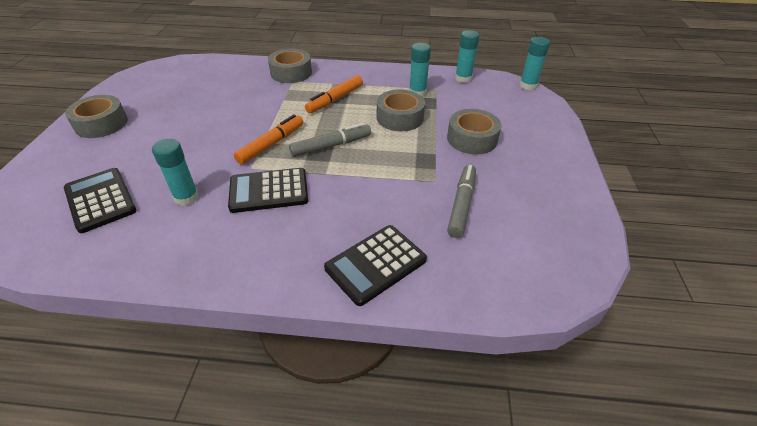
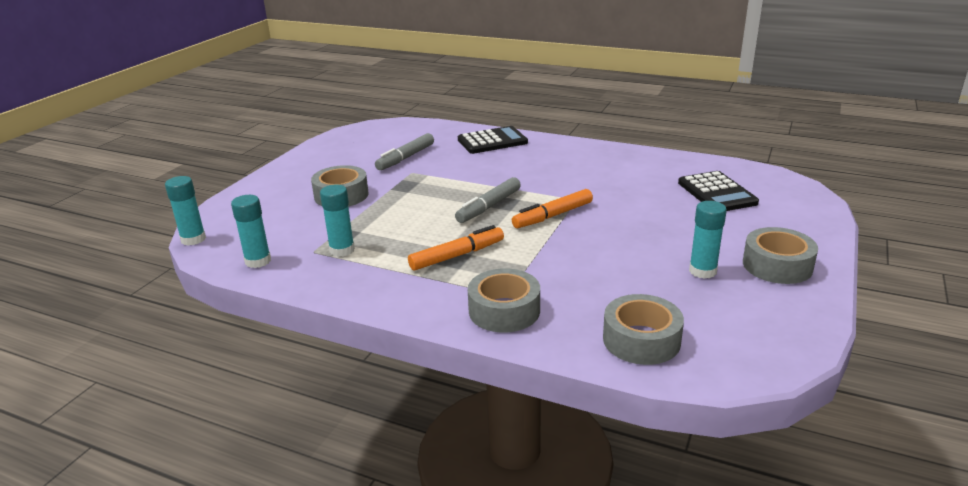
camera: 160 degrees left, 15 degrees down
(186, 197) = (635, 186): turquoise glue stick -> turquoise glue stick (702, 271)
(269, 191) = (560, 182): black calculator -> none
(331, 146) = (488, 207): grey marker -> grey marker turned 45 degrees counterclockwise
(400, 117) = (394, 223): grey tape -> grey tape (641, 340)

